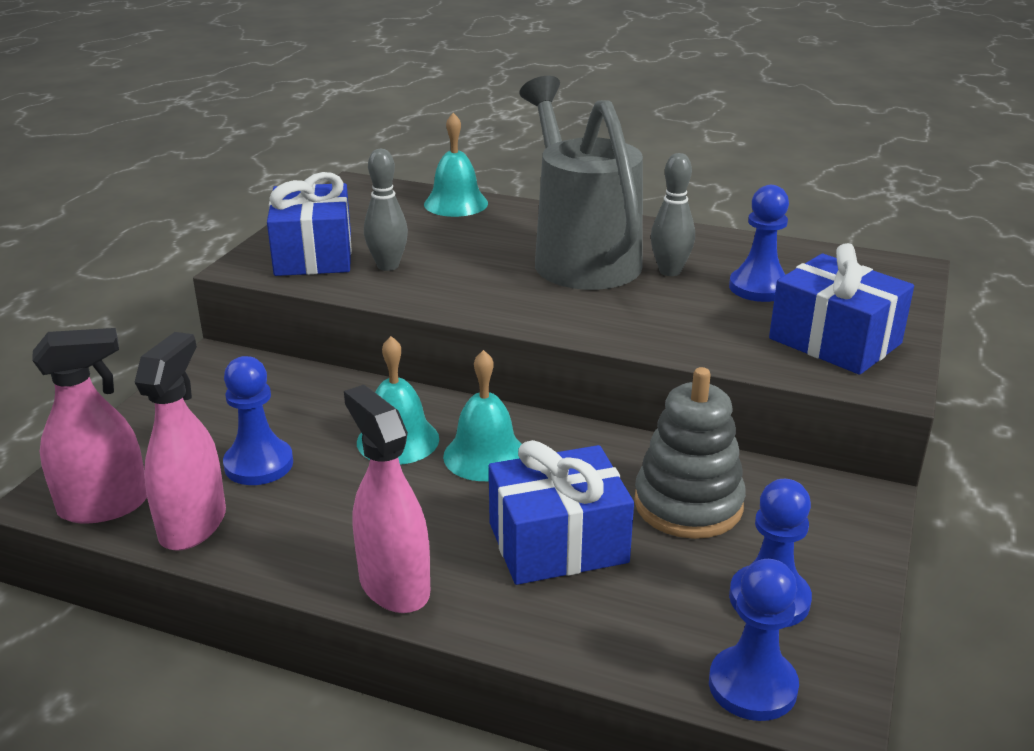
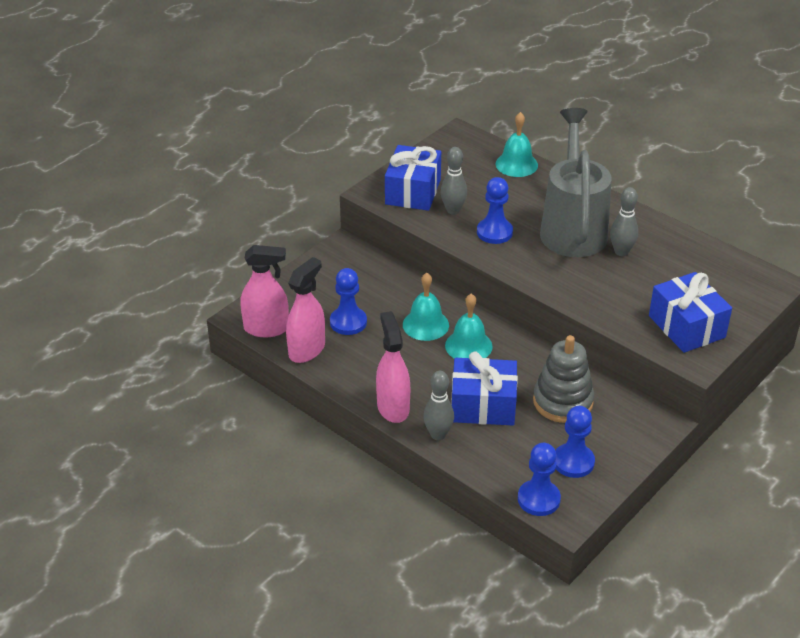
camera: 20 degrees right, 10 degrees up
(501, 614) = (438, 435): none -> grey bowling pin
(759, 287) = (668, 277): blue pawn -> blue pawn (494, 232)

